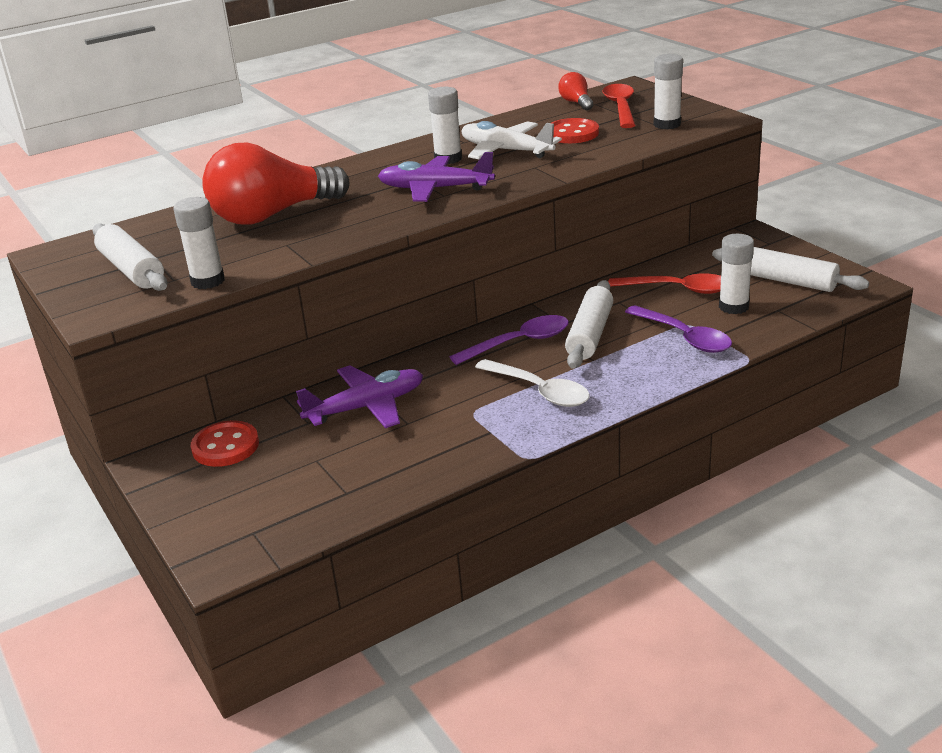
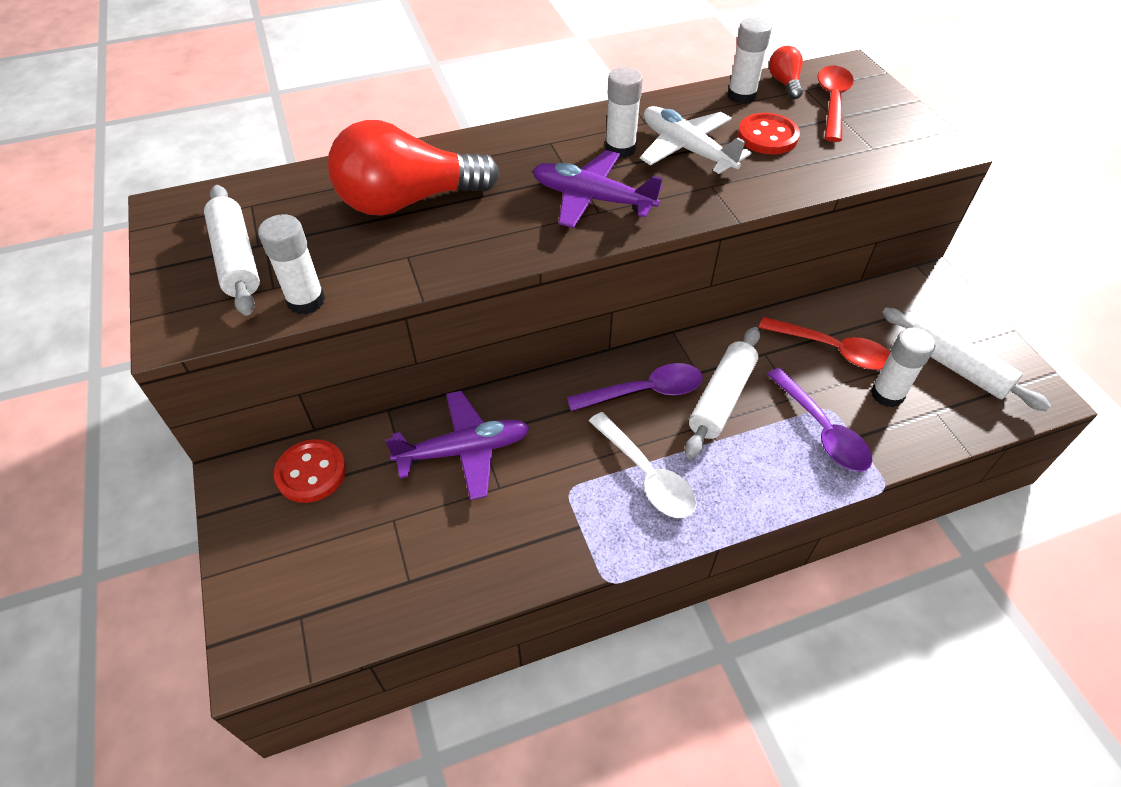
camera: 10 degrees right, 20 degrees up
(667, 124) = (878, 145): white glue stick -> white glue stick (741, 96)

